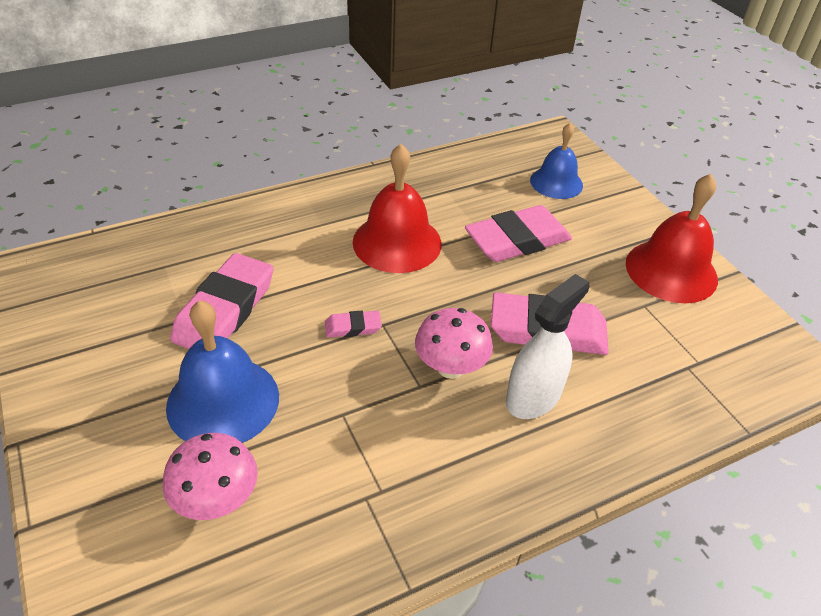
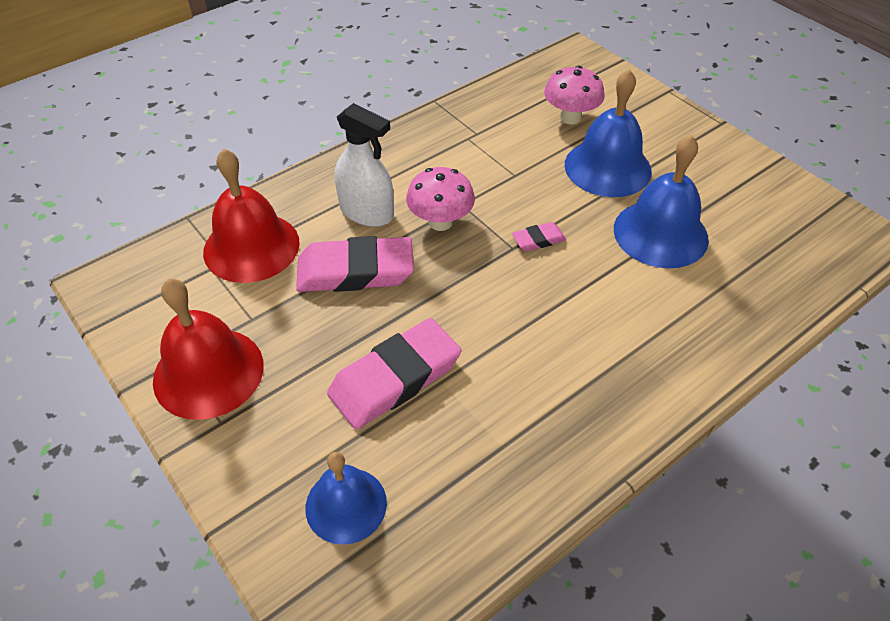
camera: 170 degrees right, 5 degrees up
(225, 310) = (660, 233): pink eraser -> blue bell
(397, 242) = (536, 344): red bell -> red bell (251, 247)
(533, 397) = (366, 212): white spray bottle -> white spray bottle turned 90 degrees counterclockwise

